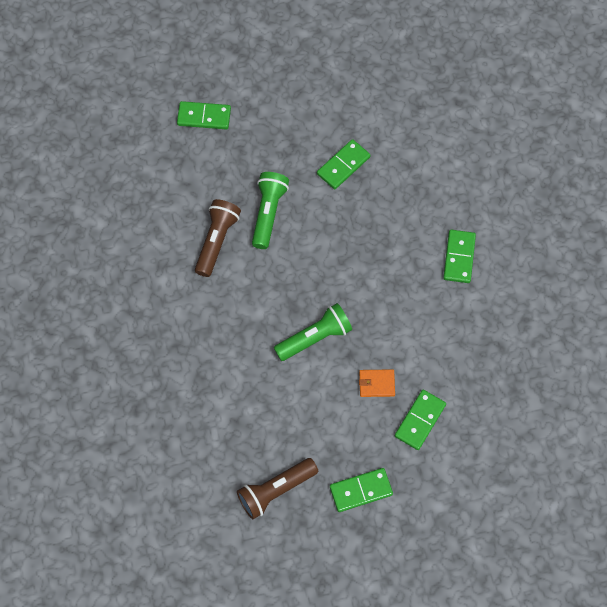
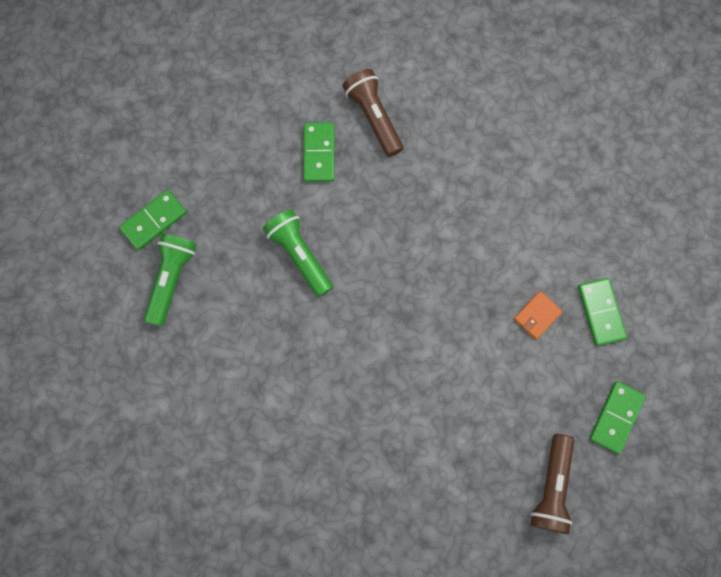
camera: 45 degrees left, 10 degrees up
(216, 241) = (281, 321): brown flashlight -> brown flashlight (373, 117)
(315, 337) = (449, 325): green flashlight -> green flashlight (171, 279)
(459, 257) = (492, 145): green domino -> none

